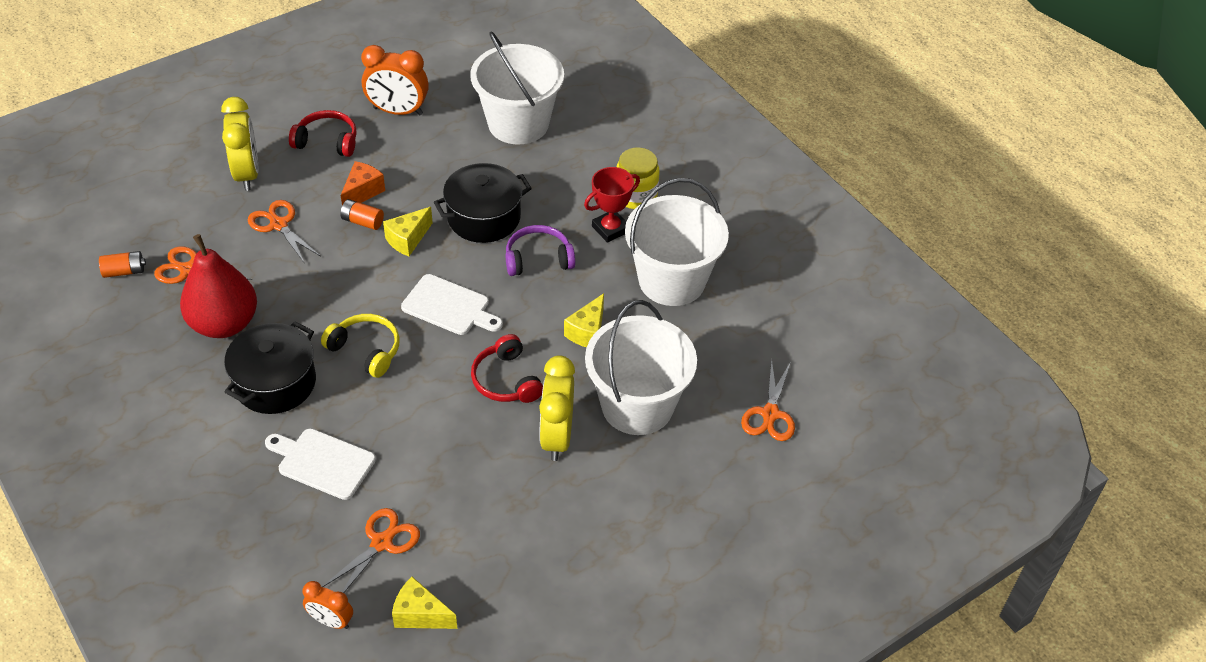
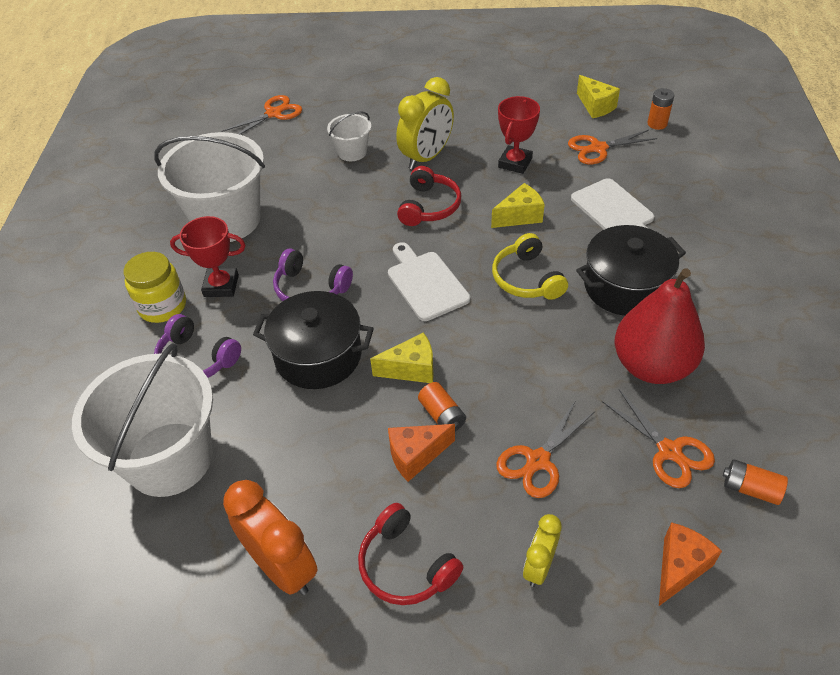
camera: 140 degrees left, 0 degrees up
(160, 209) = (679, 567): none -> orange cheese
(247, 174) = (539, 566): yellow clock -> yellow clock, size x0.58
(278, 224) = (537, 461): orange scissors -> orange scissors turned 45 degrees clockwise
(331, 621) = (657, 124): orange clock -> orange battery
(460, 475) = (515, 163): none -> red trophy
(568, 177) = (196, 359): none -> purple headphones
(587, 332) = (334, 212): yellow cheese -> yellow cheese (520, 216)
(637, 405) = (352, 152): white bucket -> white bucket, size x0.47

